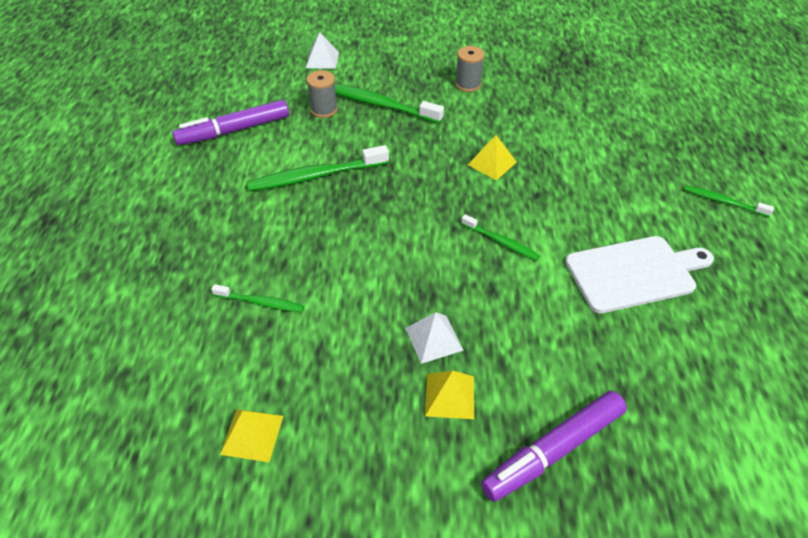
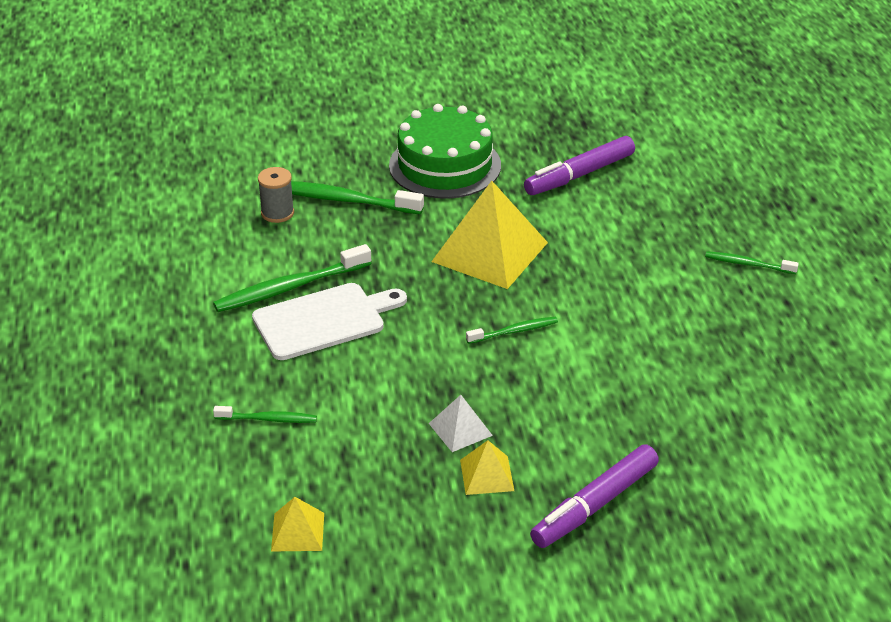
camera: 10 degrees left, 10 degrees down
(234, 130) = (175, 248): purple marker -> purple marker (579, 175)
(322, 60) = (257, 153): white pyramid -> none
(468, 84) = (445, 165): grey spool -> green cake
(492, 163) = (489, 252): yellow pyramid -> yellow pyramid, size x2.09
(501, 242) = (514, 331): green toothbrush -> green toothbrush turned 45 degrees counterclockwise
(634, 273) = (658, 345): white cutting board -> white cutting board (324, 320)

